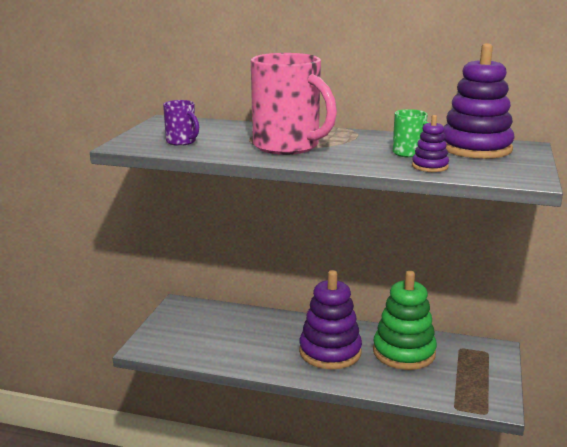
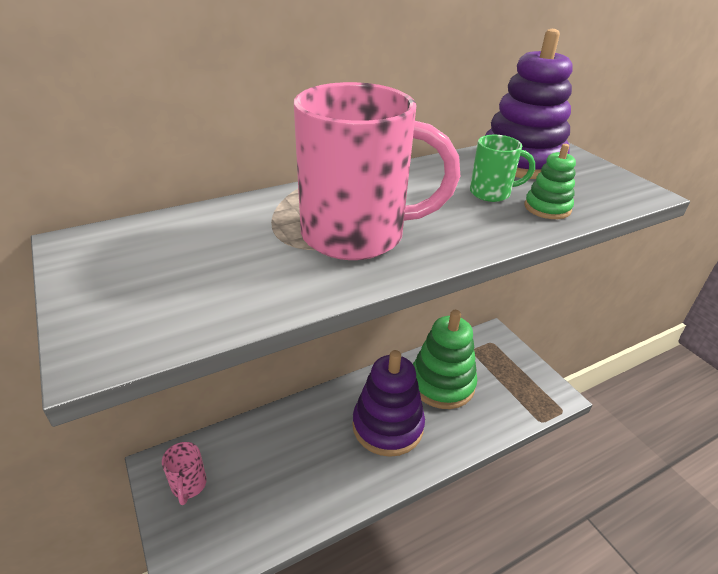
camera: 45 degrees left, 15 degrees up
(182, 142) = (193, 291): purple mug -> none
(183, 318) = (188, 485): none -> pink mug
(430, 166) = (547, 208): purple stacking toy -> green stacking toy

